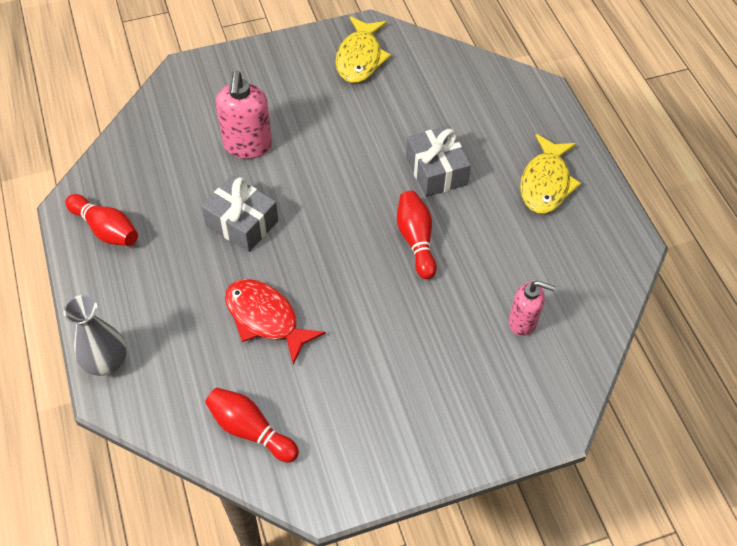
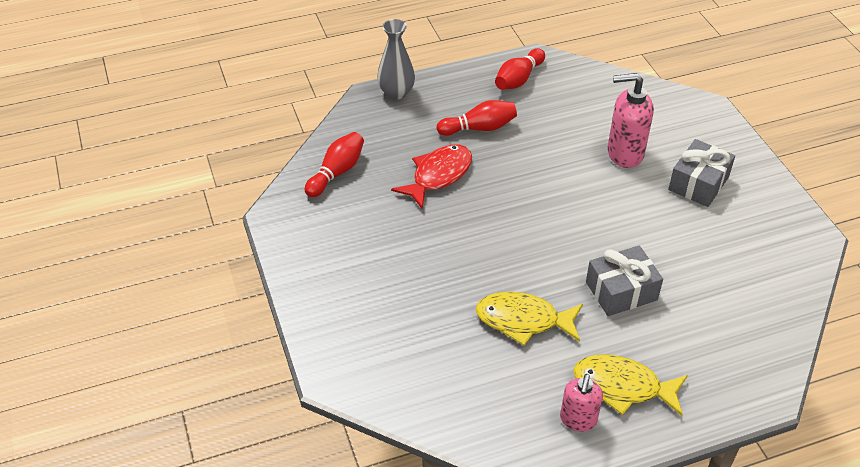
camera: 90 degrees right, 10 degrees down
(242, 223) = (535, 155): grey gift -> grey gift (698, 183)
(360, 58) = (765, 229): yellow fish -> yellow fish (523, 320)
(416, 240) = (531, 274): red bowling pin -> red bowling pin (479, 128)
(523, 322) = (442, 355): pink soap dispenser -> pink soap dispenser (578, 420)

